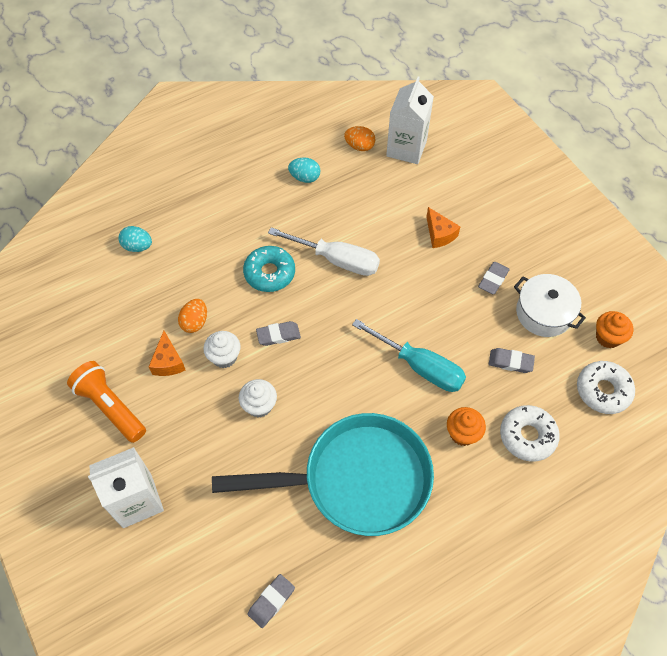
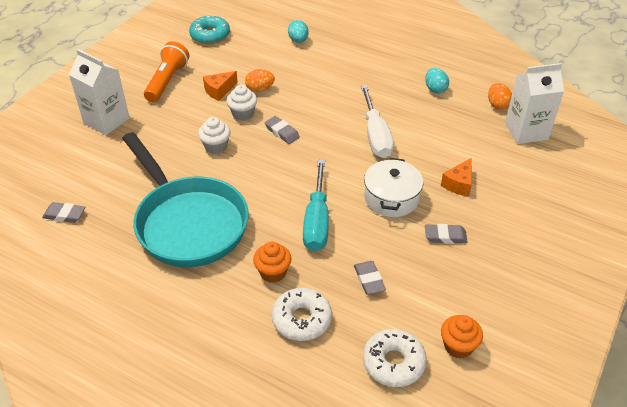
camera: 60 degrees right, 15 degrees down
(269, 273) = (331, 106): turquoise donut -> turquoise donut (210, 35)
(544, 313) = (442, 285): white pot -> white pot (391, 198)

